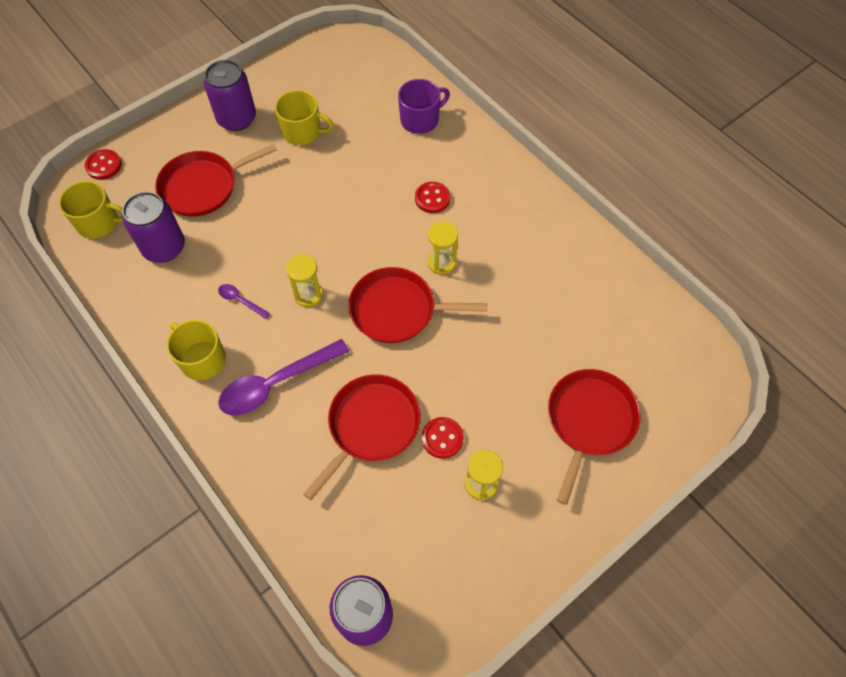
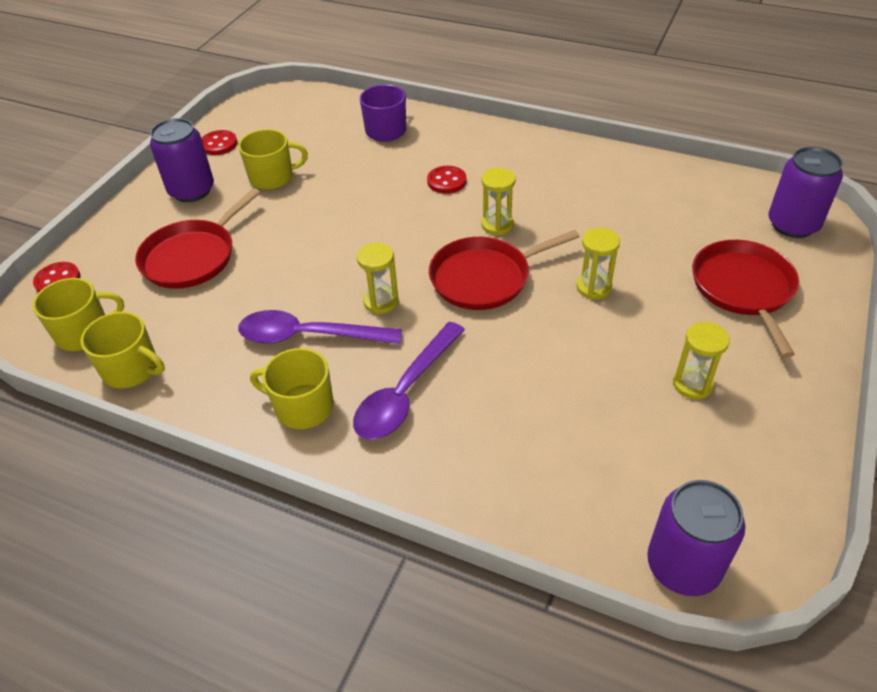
camera: 25 degrees left, 15 degrees down
(112, 270) = (132, 369): none -> yellow mug
(164, 247) = (183, 324): purple can -> purple can (793, 224)
(240, 300) = (308, 336): purple spoon -> purple spoon, size x2.17
(371, 426) = (539, 385): red pan -> none
(442, 438) = (620, 363): red button -> red button (219, 144)
(473, 360) = (594, 287): none -> yellow hourglass

